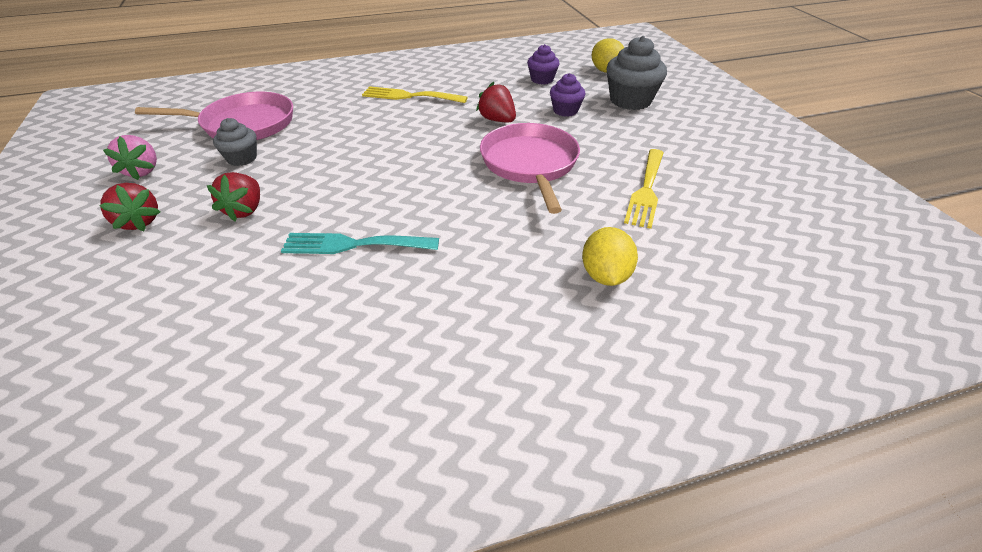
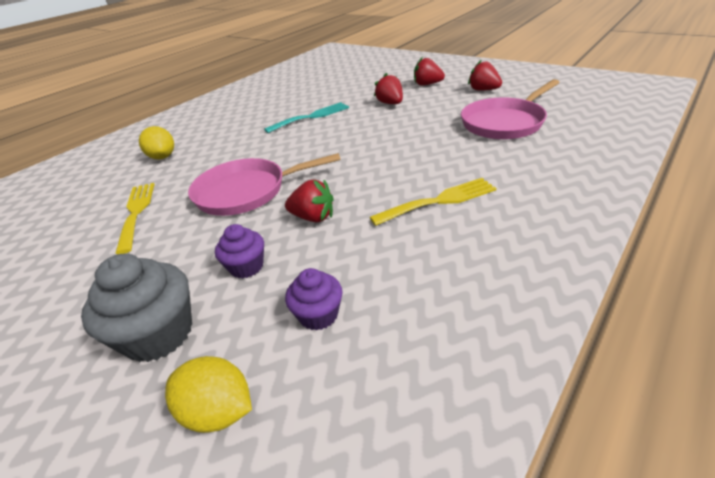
camera: 150 degrees right, 5 degrees down
(142, 171) = (483, 90): pink strawberry -> red strawberry
(242, 158) = (450, 113): grey cupcake -> none
(530, 164) = (246, 192): pink pan -> pink pan turned 120 degrees clockwise

